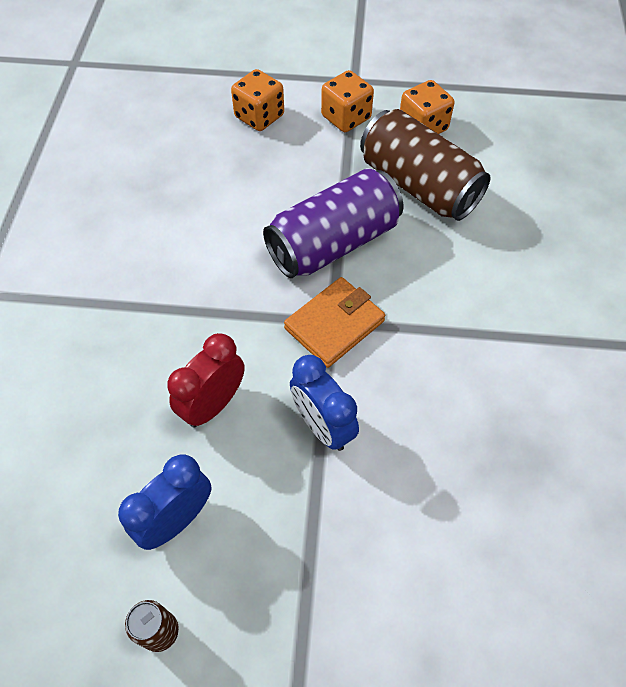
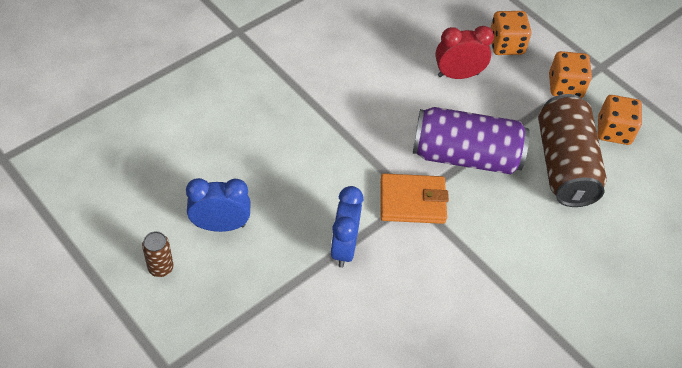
camera: 40 degrees right, 5 degrees down
(213, 404) = (298, 186): red clock -> red clock (458, 75)

